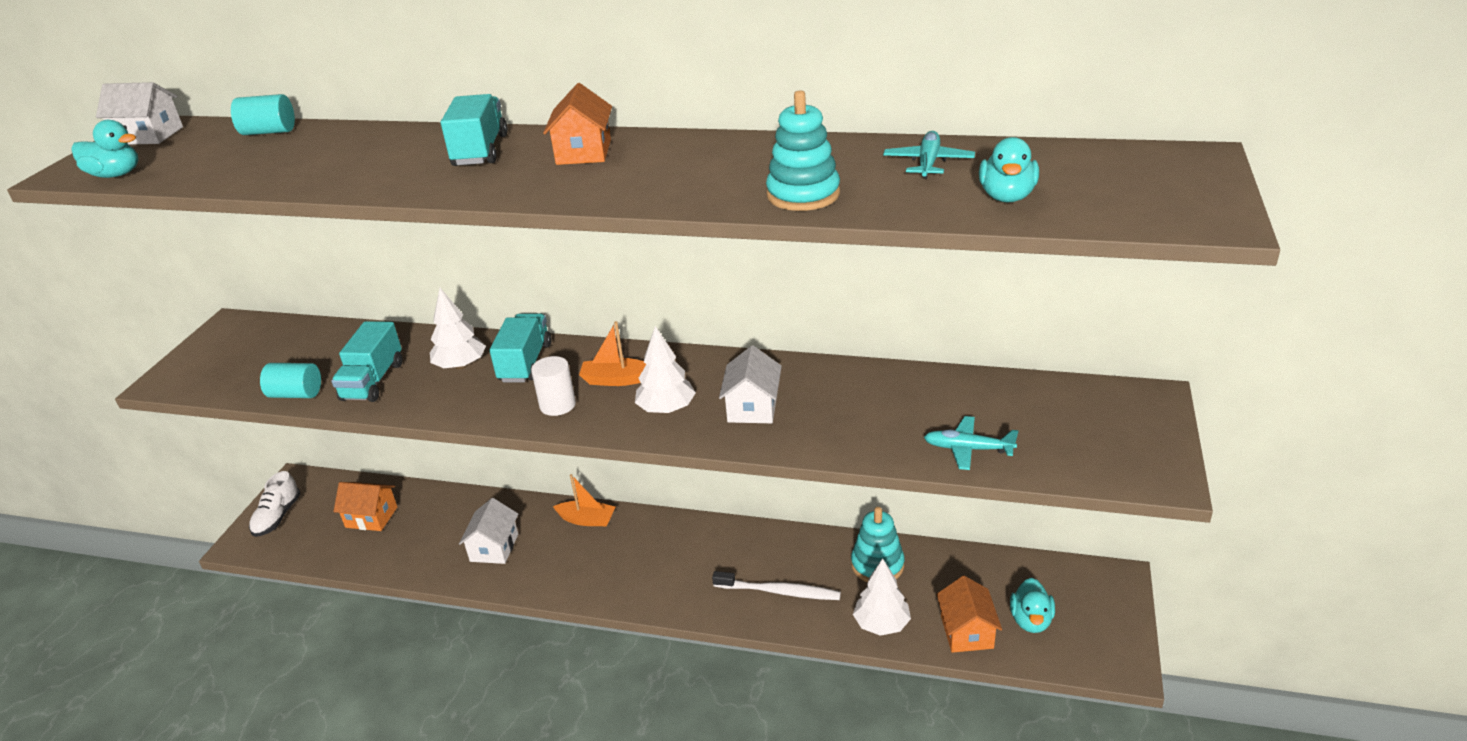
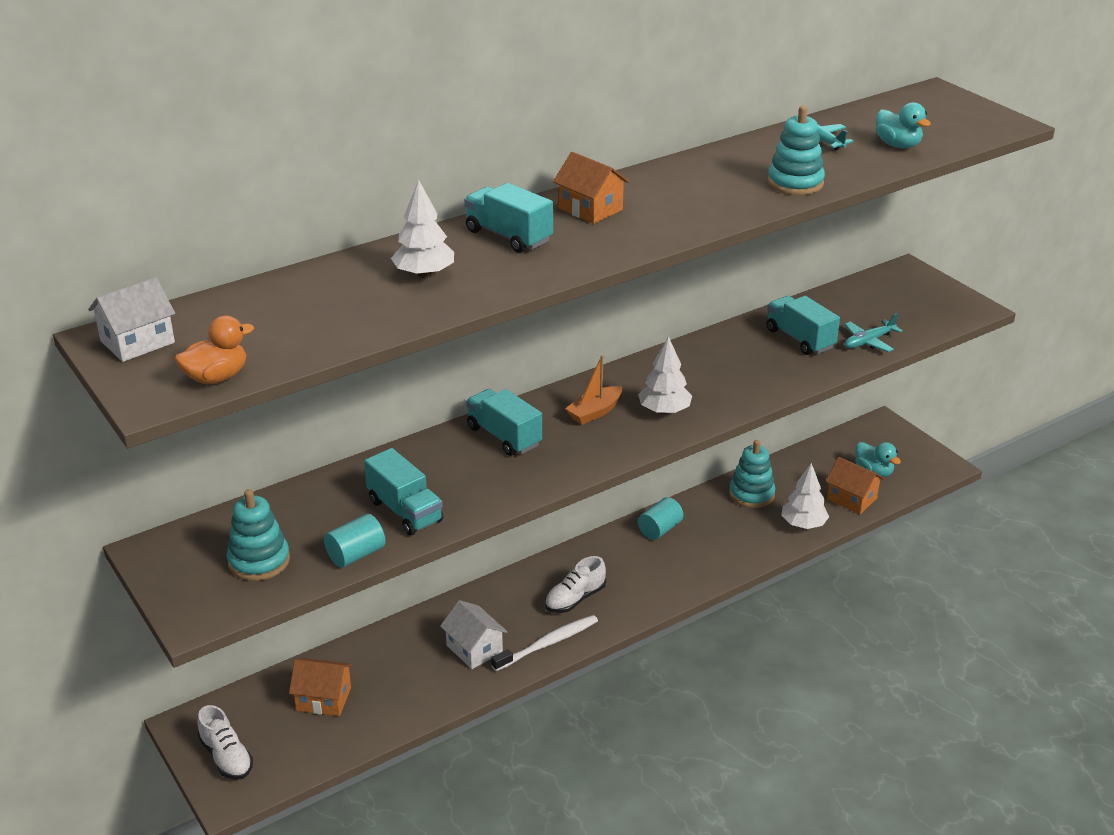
camera: 50 degrees left, 0 degrees up
(116, 175) = (216, 377): turquoise duck -> orange duck
(252, 365) = (259, 561): none -> turquoise stacking toy
(269, 132) = (265, 293): turquoise cylinder -> turquoise cylinder (660, 529)
(371, 517) = (323, 699): orange house -> orange house turned 45 degrees clockwise
(461, 365) = (455, 464): white tree -> white tree (424, 274)
(557, 405) = (586, 447): white cylinder -> none
(587, 520) = (515, 587): orange boat -> none
(609, 558) = (575, 599): none -> white shoe
(752, 407) = (715, 382): white house -> none
(779, 591) = (719, 545): white toothbrush -> white toothbrush (548, 644)
(902, 409) = (800, 339): none -> turquoise truck

